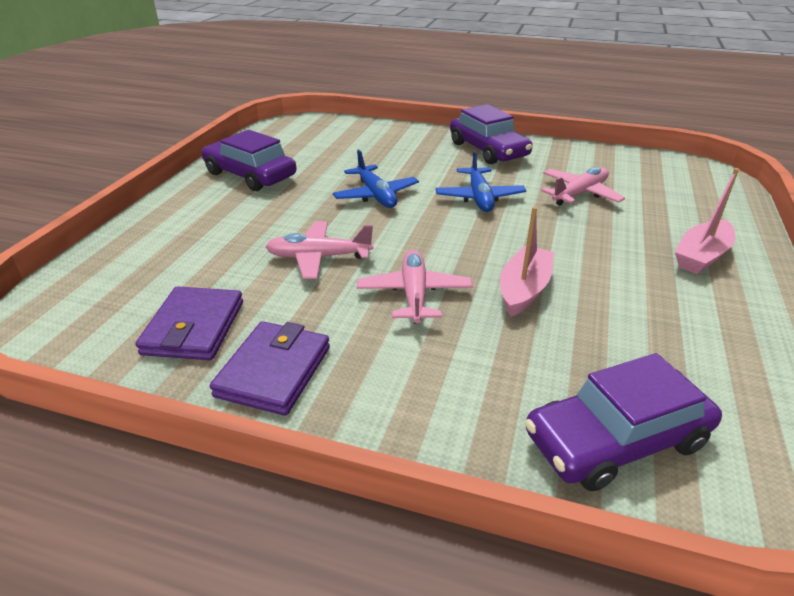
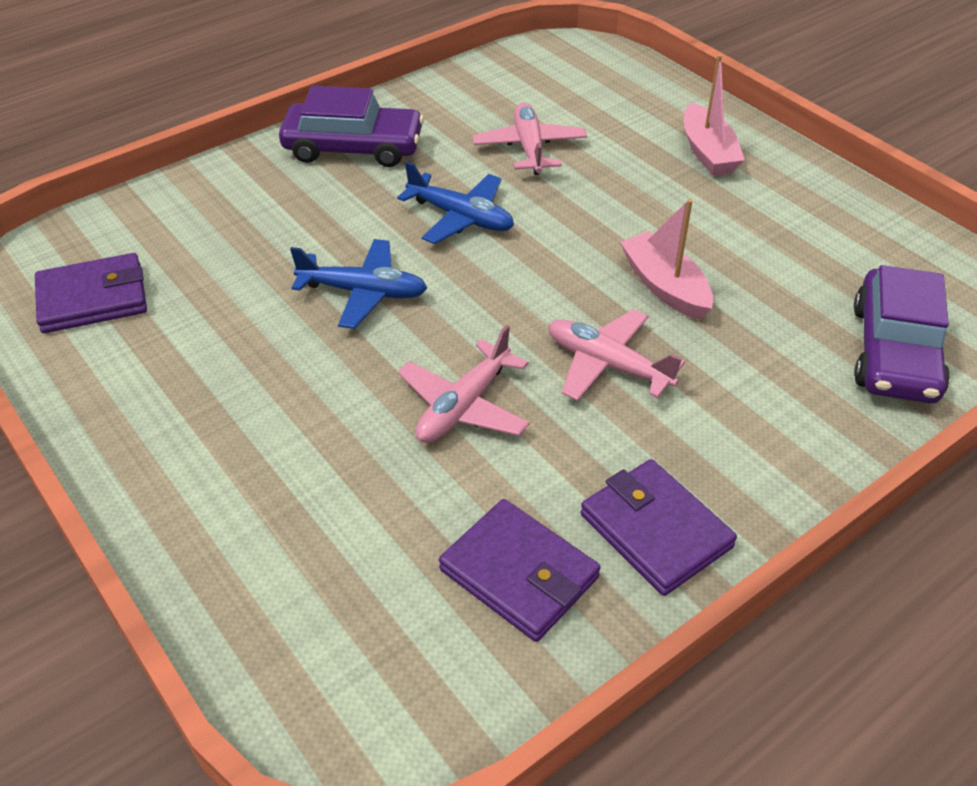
camera: 55 degrees left, 10 degrees up
(250, 175) = (160, 383): purple car -> none
(289, 141) = (93, 298): none -> purple wallet

